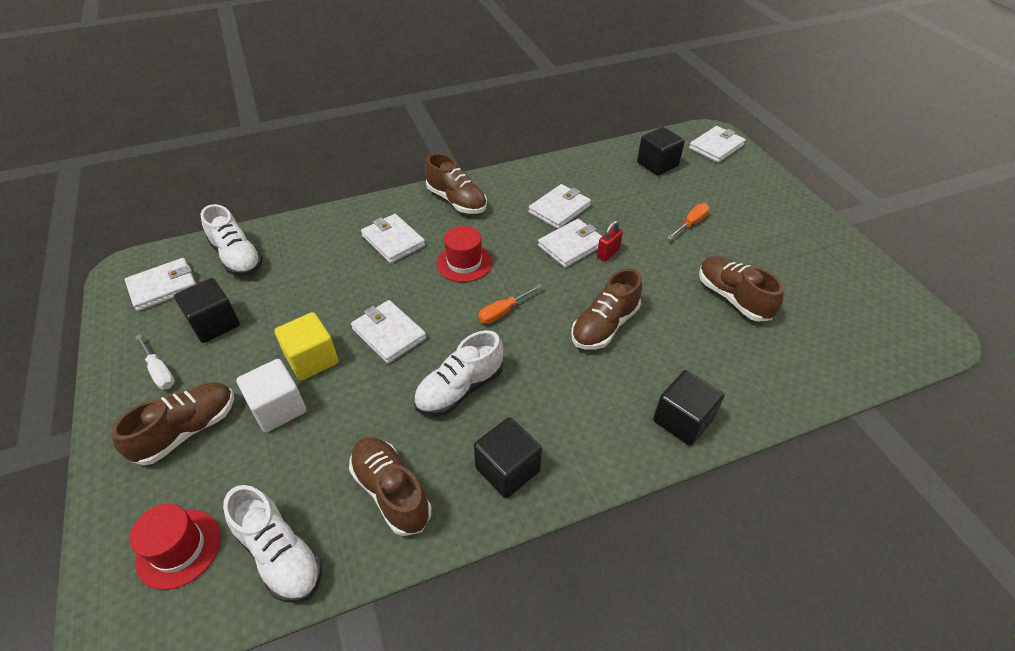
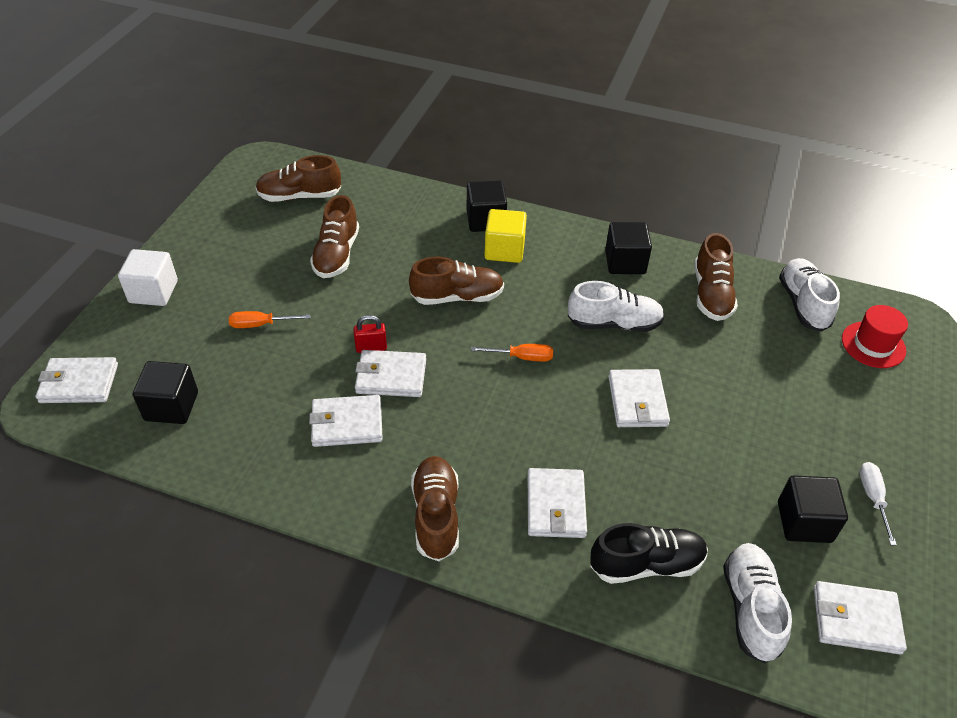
camera: 140 degrees left, 0 degrees up
(187, 430) = (854, 423): brown shoe -> brown shoe (300, 196)
(278, 408) = (769, 396): white cube -> white cube (153, 292)
(312, 359) = (721, 420): yellow cube -> yellow cube (504, 250)
(315, 244) = (646, 564): none -> black shoe
(464, 263) = (508, 427): red hat -> none

